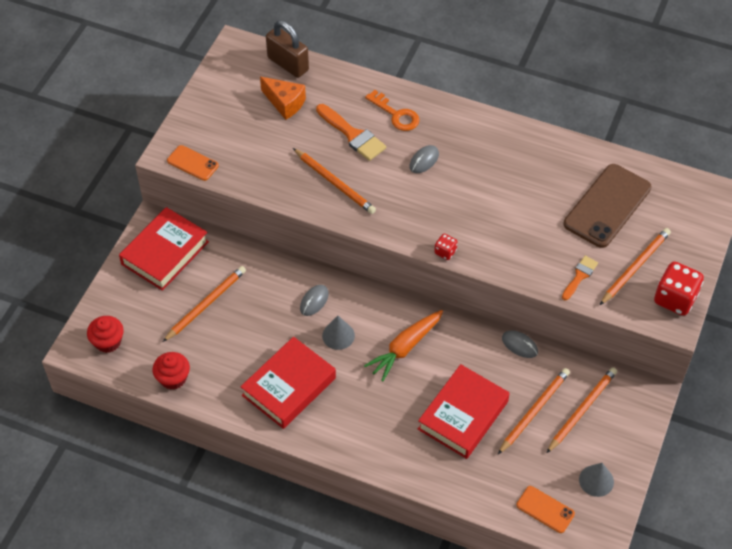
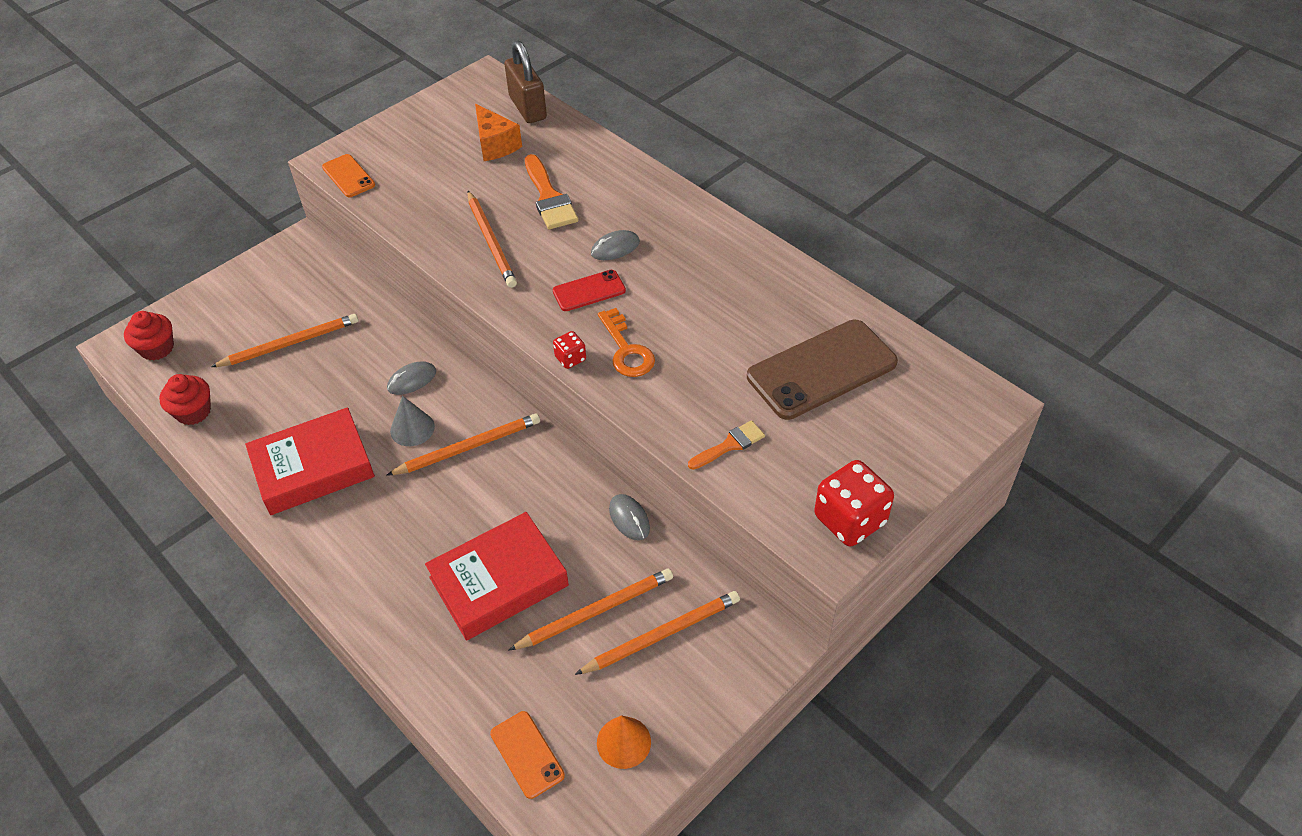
camera: 25 degrees right, 5 degrees down
(165, 253) = (287, 276): red book -> none
(396, 114) = (616, 190): orange key -> orange key (627, 350)
(405, 348) = (481, 471): orange carrot -> none
(426, 199) = (589, 291): none -> red phone
(596, 480) = (623, 742): grey cone -> orange cone
(635, 267) = (815, 458): orange pencil -> orange pencil (468, 447)

